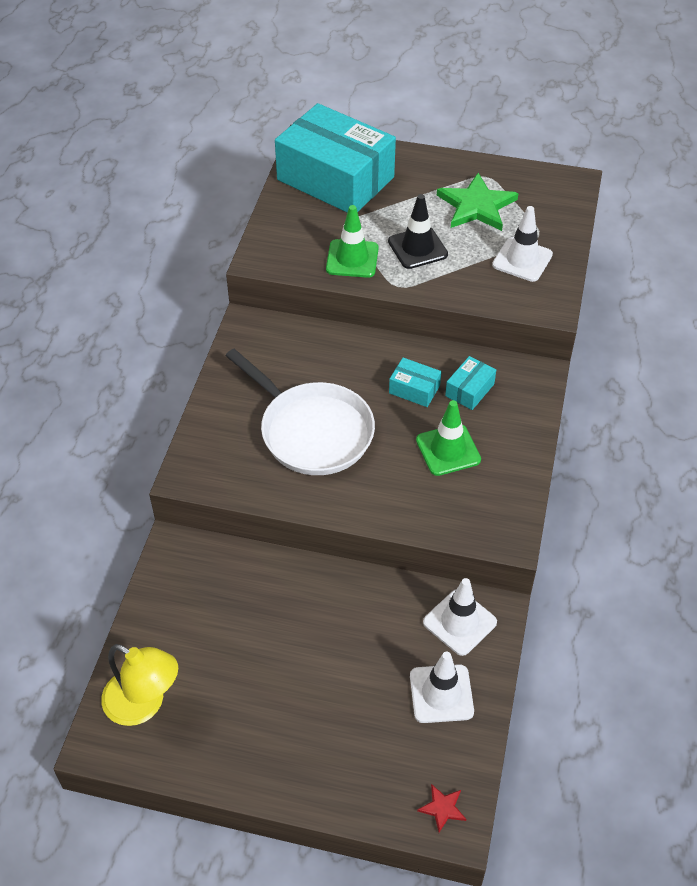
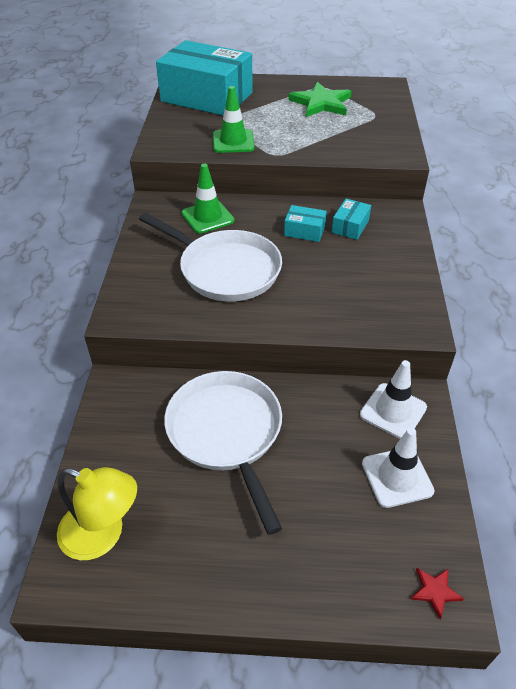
camera: 10 degrees left, 5 degrees down
(281, 620) = (227, 433): none -> white pan
(417, 248) = (284, 130): black traffic cone -> none
(448, 450) = (347, 270): green traffic cone -> green traffic cone (207, 217)
(522, 260) = (368, 130): white traffic cone -> none

